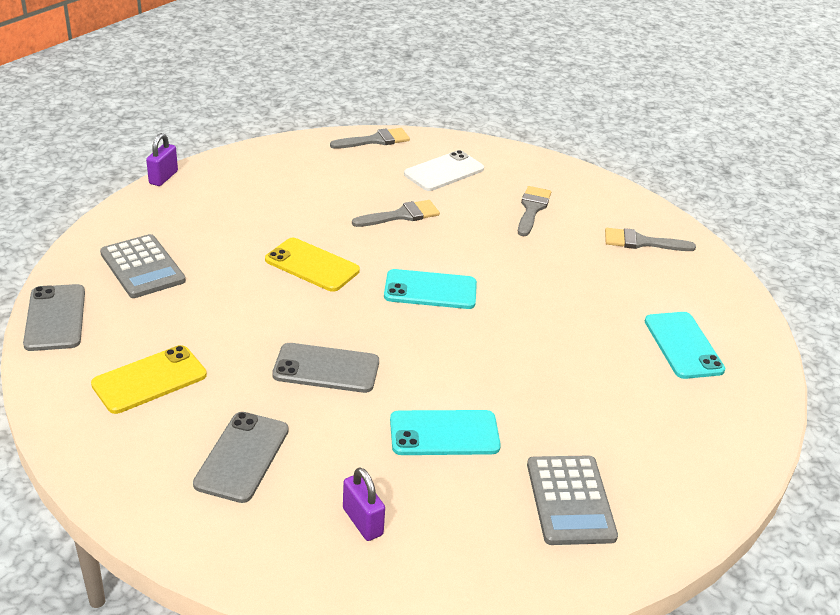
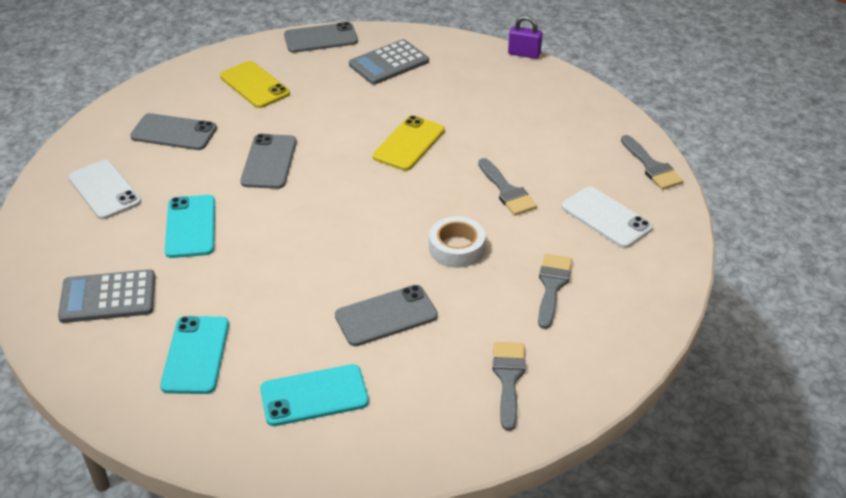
camera: 90 degrees right, 5 degrees up
(362, 521) = (104, 190): purple padlock -> white phone
(430, 290) = (383, 214): turquoise phone -> turquoise phone (195, 355)
(483, 251) = (456, 248): none -> white tape
(532, 209) = (552, 286): grey brush -> grey brush turned 90 degrees counterclockwise
(577, 298) = (386, 316): none -> grey phone

